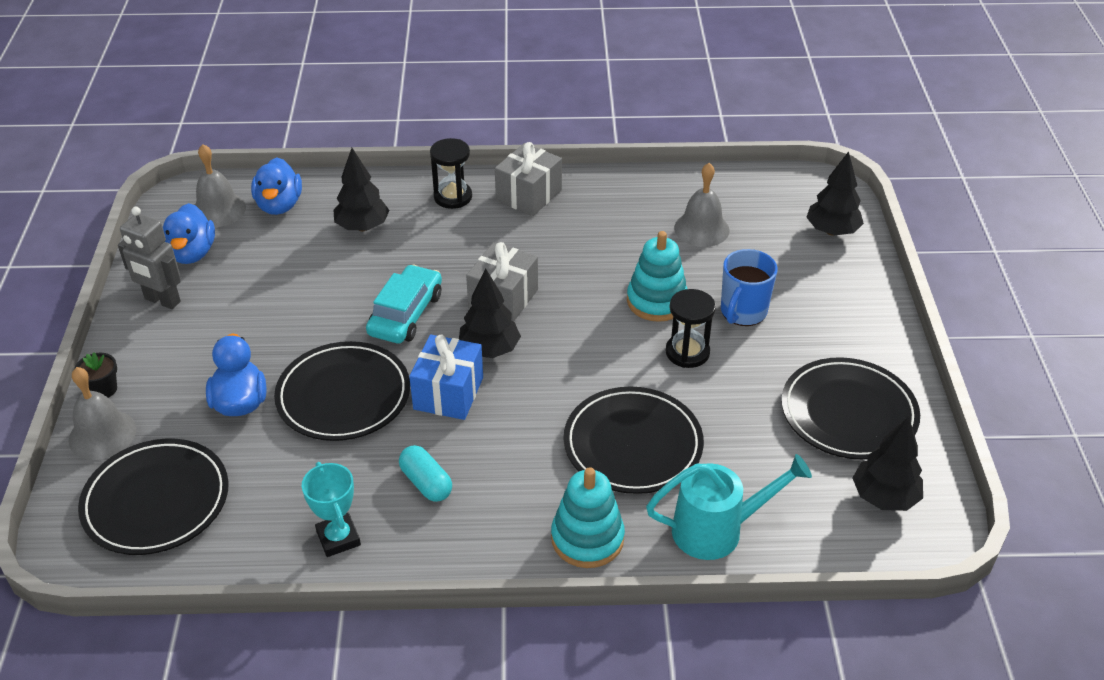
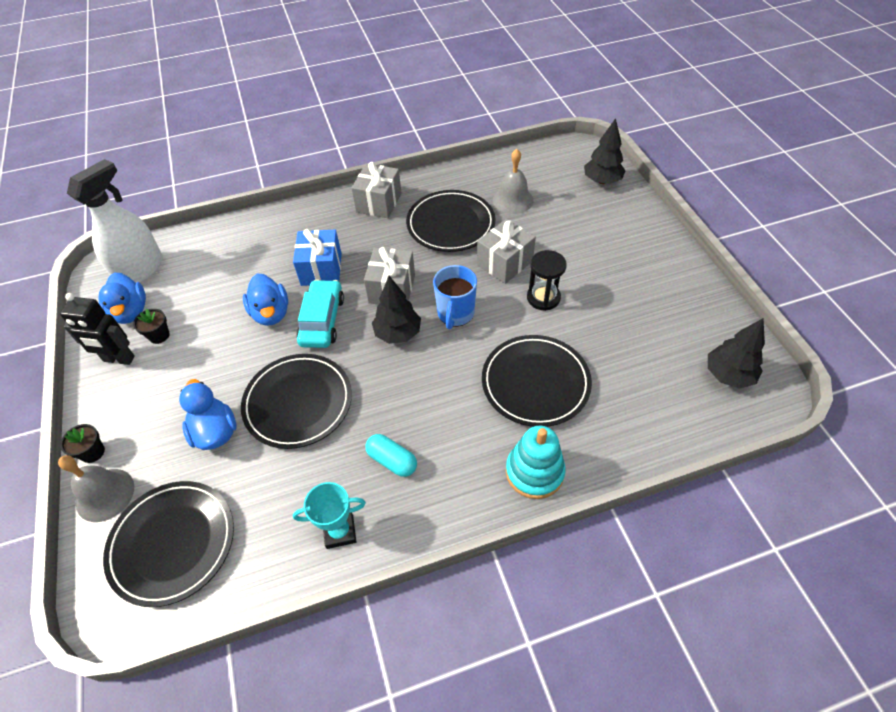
camera: 15 degrees left, 10 degrees up
(162, 301) = (119, 359): grey robot -> black robot
(214, 286) = (159, 335): none -> black flower pot
(218, 210) = (140, 270): grey bell -> white spray bottle
(279, 205) = (189, 254): blue duck -> blue duck (271, 313)
(338, 538) = (340, 531): turquoise trophy -> turquoise trophy turned 60 degrees counterclockwise
(362, 227) = (262, 257): black tree -> none
(448, 393) = (380, 378): blue gift -> blue gift (321, 269)
(453, 197) = (322, 217): black hourglass -> none
(656, 301) = (505, 263): turquoise stacking toy -> grey gift
(718, 530) = (626, 436): turquoise watering can -> none
(742, 312) = (568, 256): blue mug -> blue mug (455, 314)
(848, 413) = (674, 315): black plate -> black plate (450, 224)

